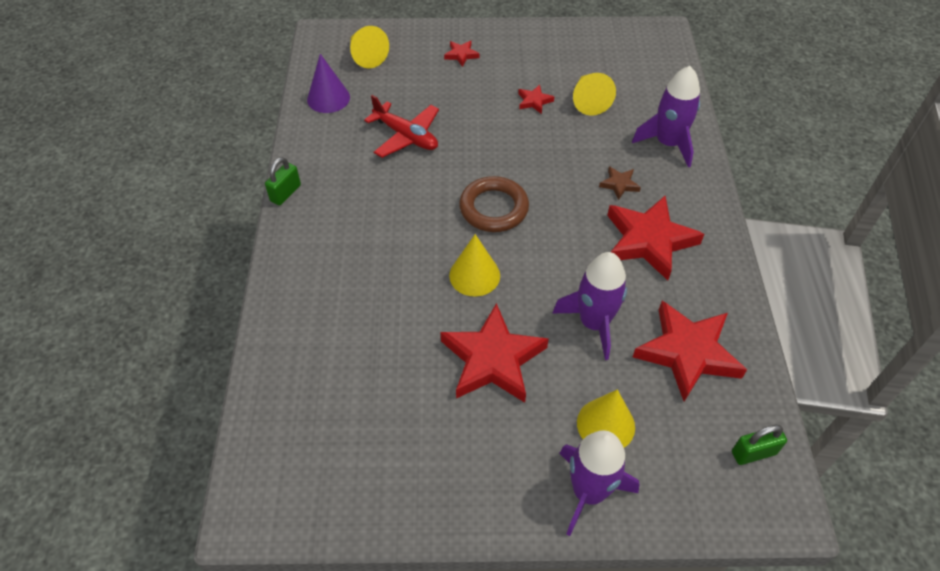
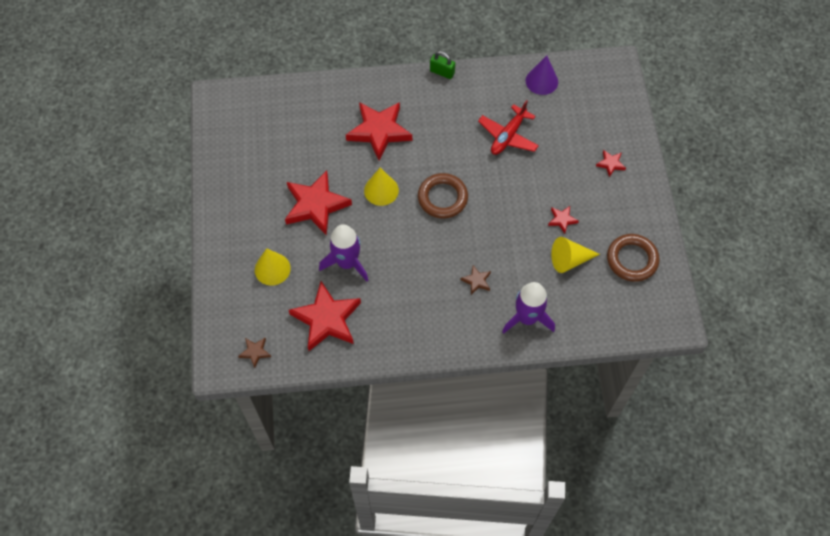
camera: 85 degrees right, 10 degrees up
(366, 56) = (596, 98): yellow cone -> none
(588, 53) = (632, 259): none -> brown ring
(588, 492) = (229, 259): purple rocket -> none
(649, 240) = (422, 299): red star -> red star (379, 131)
(753, 453) = (255, 352): green padlock -> brown star

